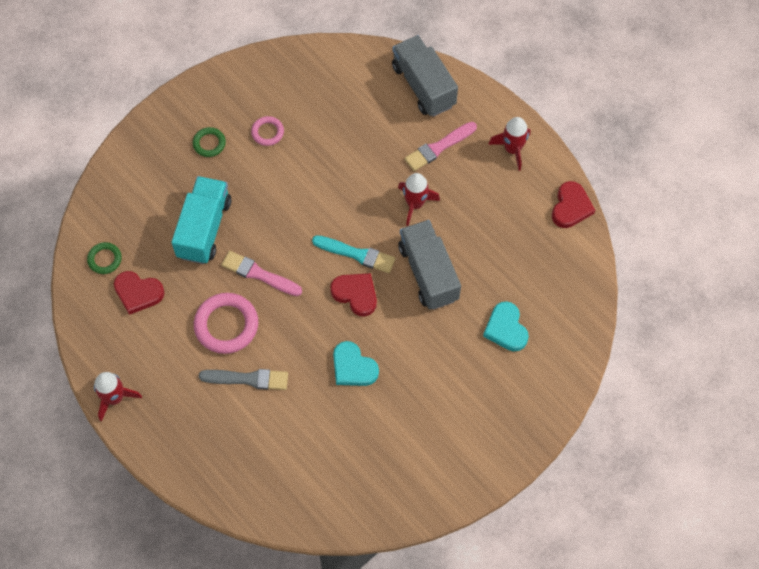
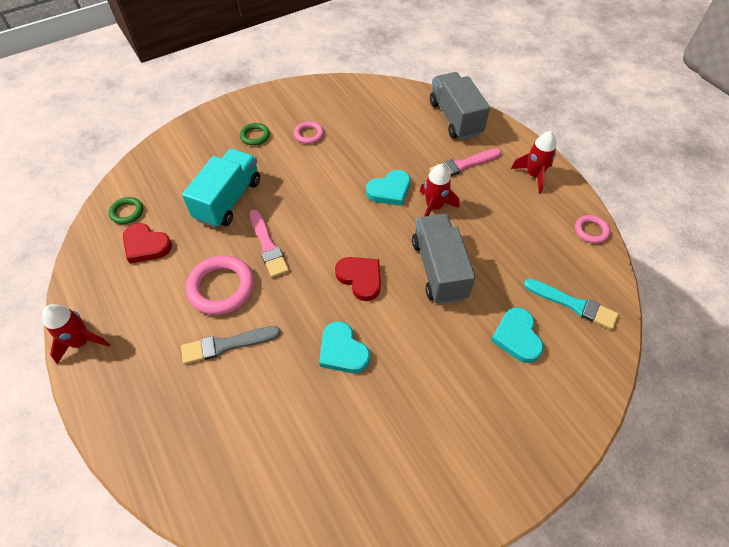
camera: 10 degrees right, 10 degrees down
(248, 379) = (227, 345): grey brush -> grey brush turned 150 degrees clockwise
(259, 274) = (268, 246): pink brush -> pink brush turned 150 degrees counterclockwise
(357, 254) = (369, 242): turquoise brush -> turquoise brush (573, 304)
(367, 191) = (389, 190): none -> turquoise heart
(571, 207) = (591, 231): red heart -> pink ring

